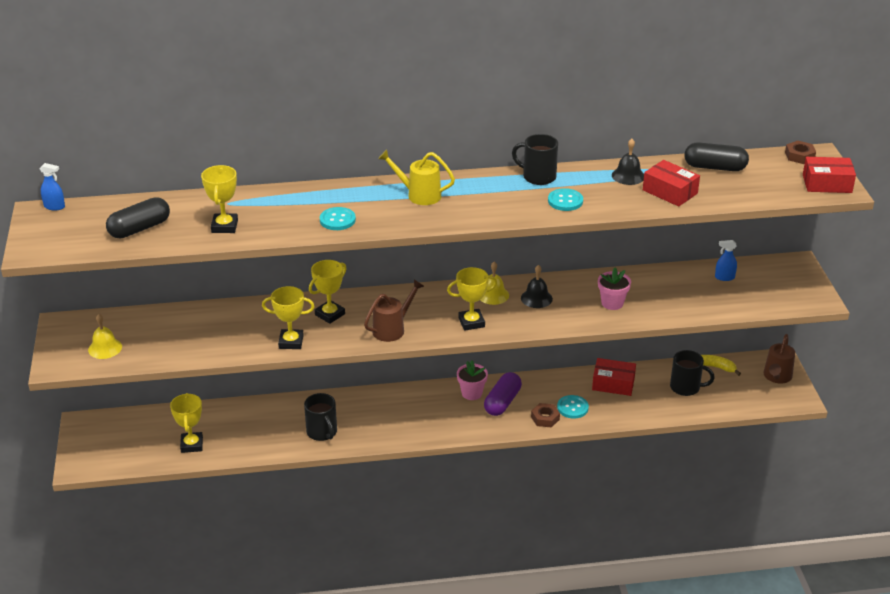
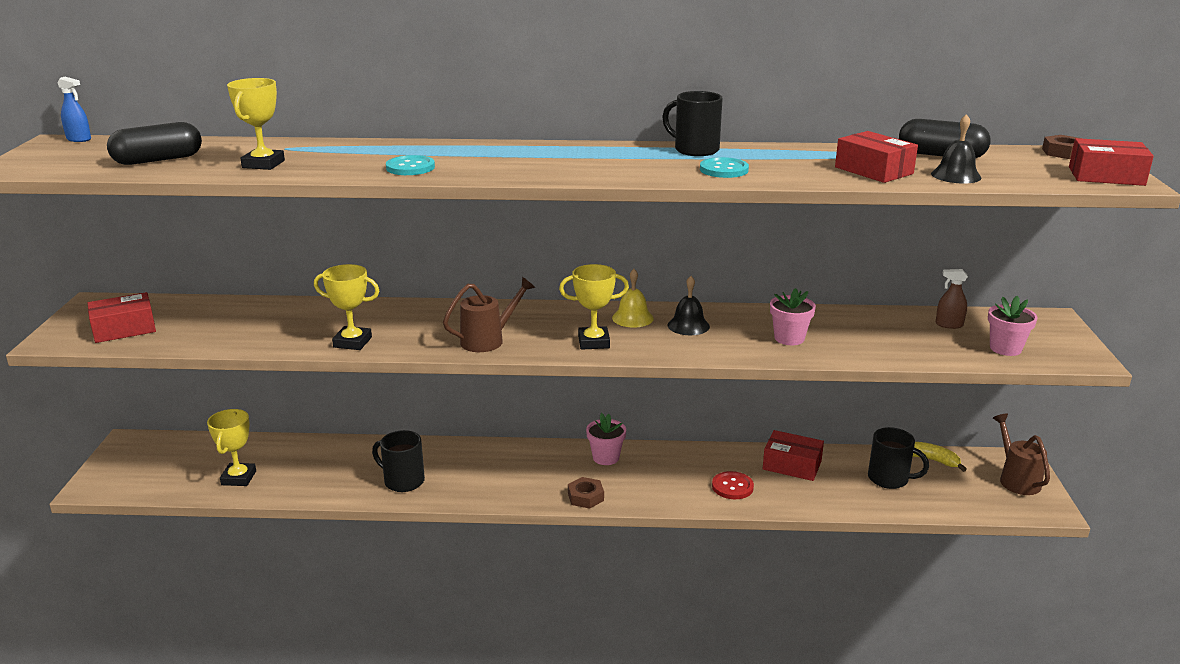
camera: 10 degrees right, 10 degrees down
(105, 348) = (124, 329): yellow bell -> red box
(322, 432) = (403, 481): black mug -> black mug turned 135 degrees clockwise
(330, 314) = (417, 320): yellow trophy -> none
(419, 195) = (530, 155): yellow watering can -> none
(502, 402) = (642, 471): purple capsule -> none
(545, 418) = (693, 495): brown nut -> brown nut (585, 497)
(572, 408) = (732, 487): turquoise button -> red button
(628, 176) = (818, 155): black bell -> black bell (956, 175)
(724, 277) = (949, 325): blue spray bottle -> brown spray bottle
(765, 297) = (1005, 348): none -> pink flower pot
(776, 377) = (1016, 479): brown watering can -> brown watering can turned 135 degrees clockwise

